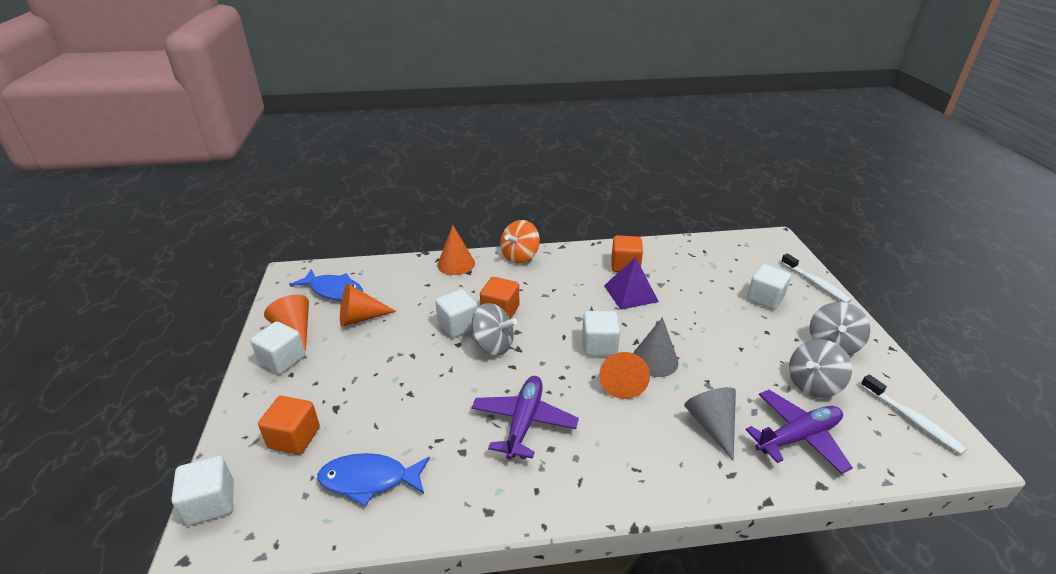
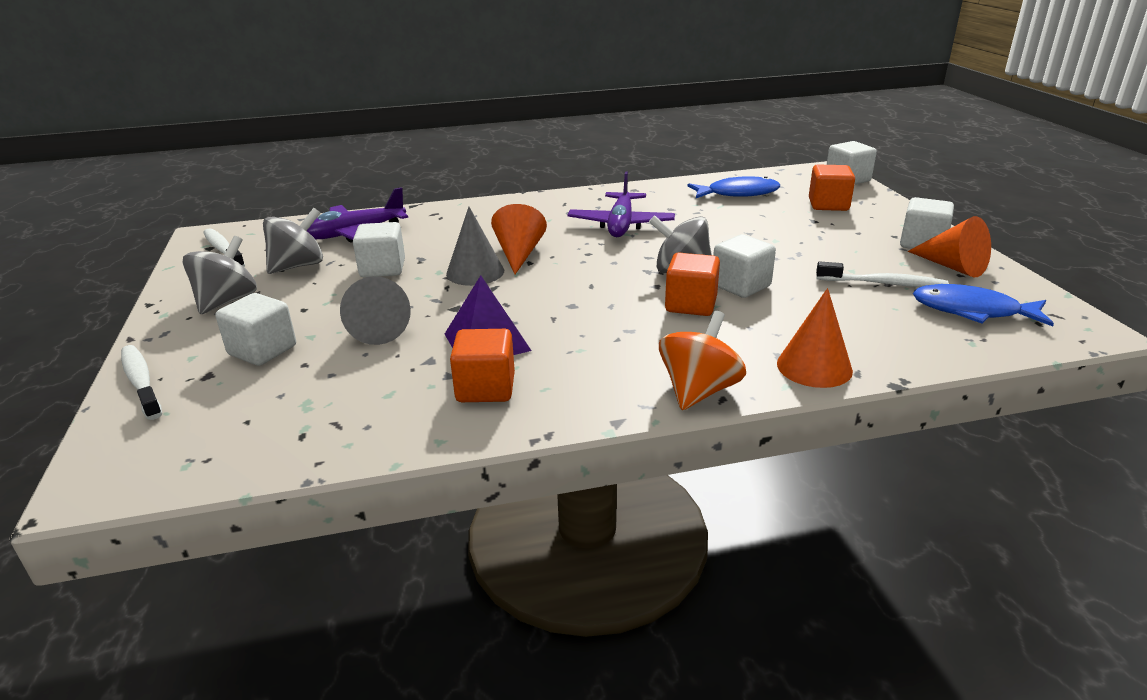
camera: 175 degrees right, 5 degrees down
(360, 318) = (884, 284): orange cone -> white toothbrush
(599, 345) = (543, 280): white cube -> white cube (382, 268)
(712, 425) = (434, 234): grey cone -> grey cone (378, 328)

